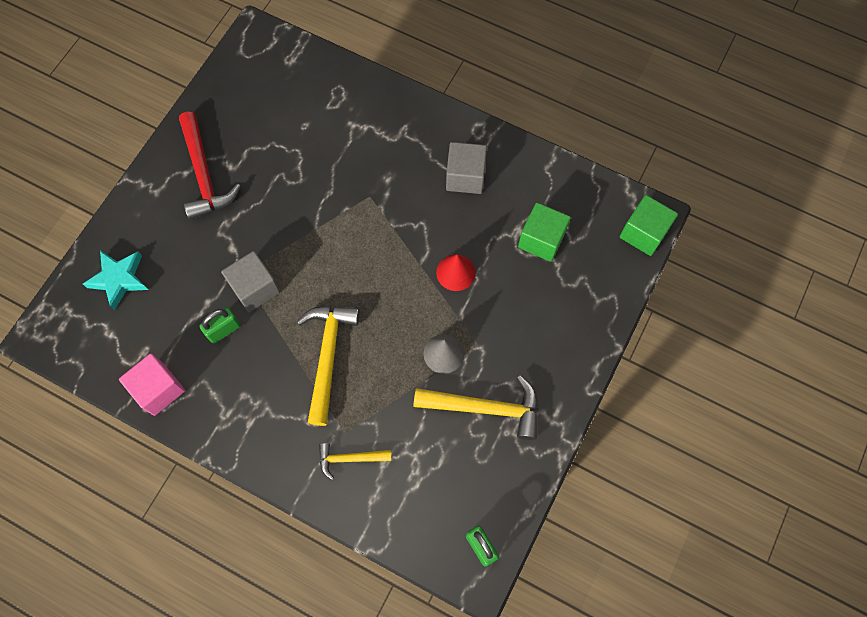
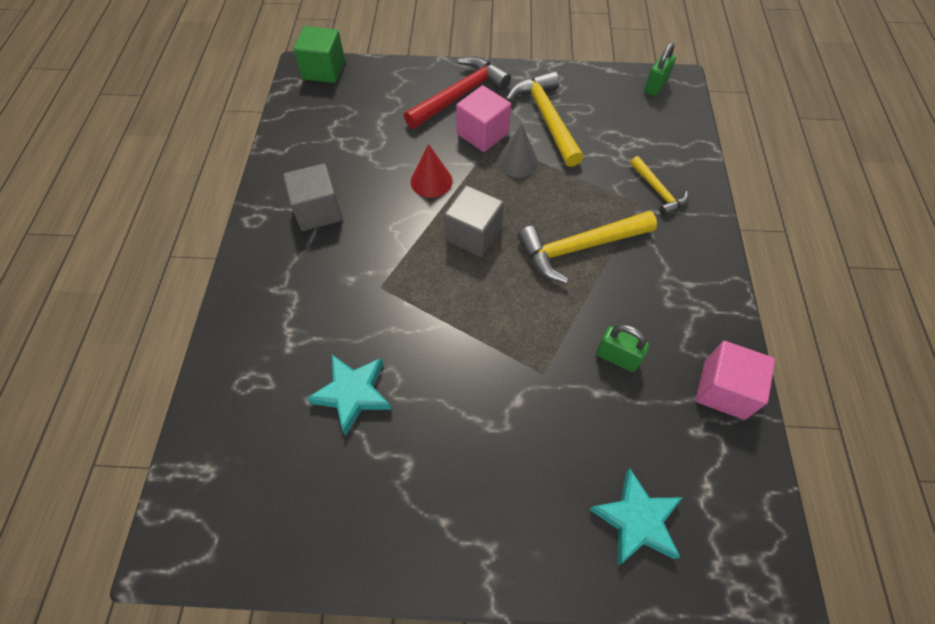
camera: 115 degrees left, 10 degrees down
(204, 175) = (436, 492): red hammer -> red hammer (460, 95)
(255, 288) = (551, 350): grey cube -> grey cube (473, 234)
(294, 151) = (353, 394): none -> turquoise star
(492, 340) = (482, 133): none -> pink cube
(541, 240) = (363, 132): green cube -> none

